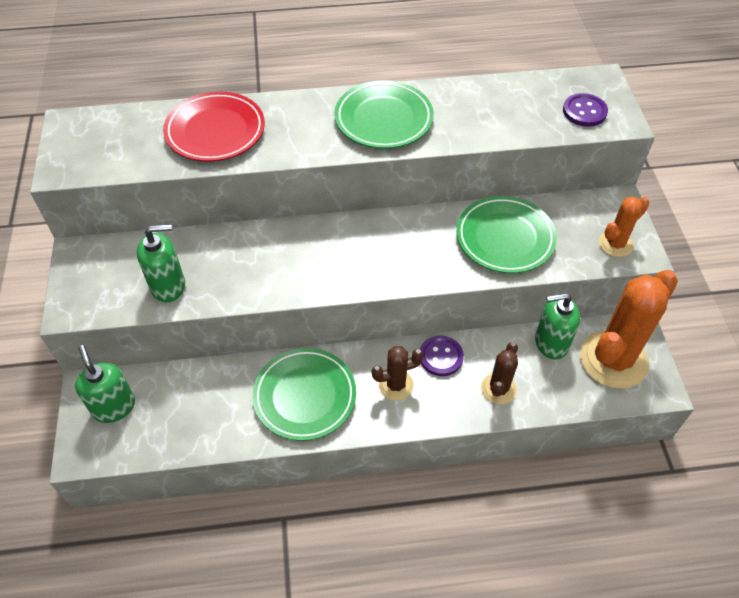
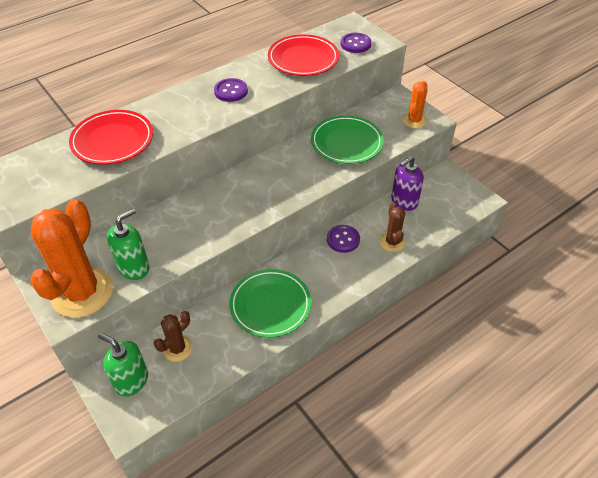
camera: 30 degrees left, 5 degrees down
(383, 119) = (231, 91): green plate -> purple button
(396, 385) = (326, 269): brown cactus -> brown cactus (177, 349)
(501, 108) = (303, 59): none -> red plate
(551, 343) = (404, 201): green soap dispenser -> purple soap dispenser
(613, 359) = (446, 195): orange cactus -> orange cactus (82, 292)

